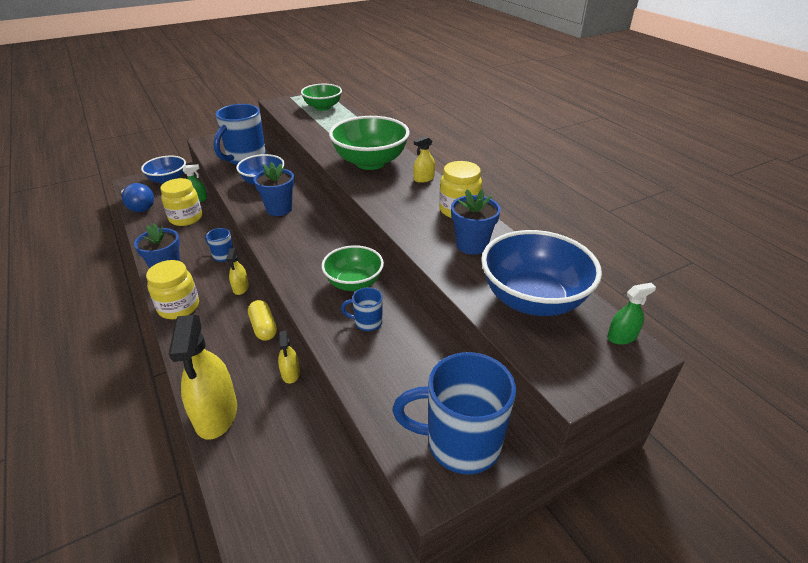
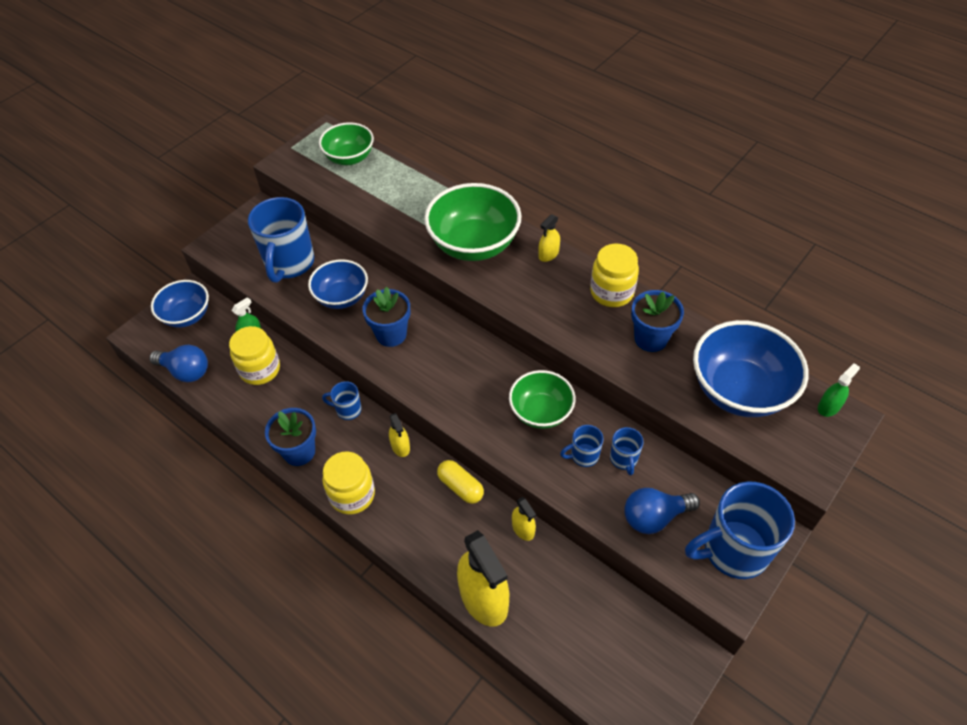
camera: 20 degrees left, 15 degrees up
(399, 388) = (654, 517): none -> blue light bulb
(401, 335) = (624, 459): none -> blue mug

